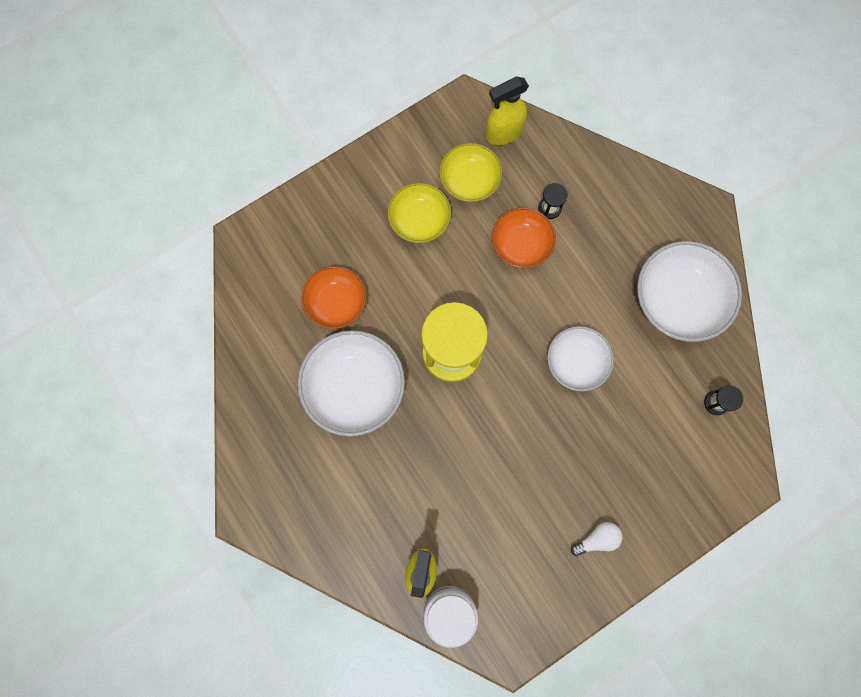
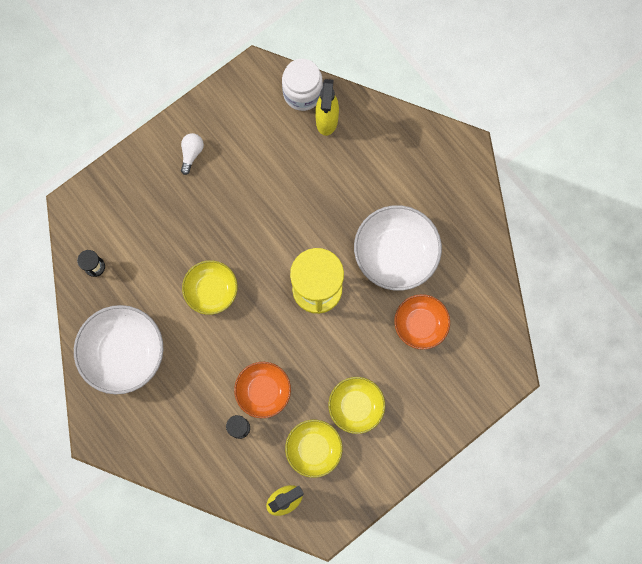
camera: 175 degrees right, 0 degrees up
(576, 362) = (211, 290): white bowl -> yellow bowl
(597, 539) = (192, 154): white light bulb -> white light bulb turned 135 degrees clockwise

